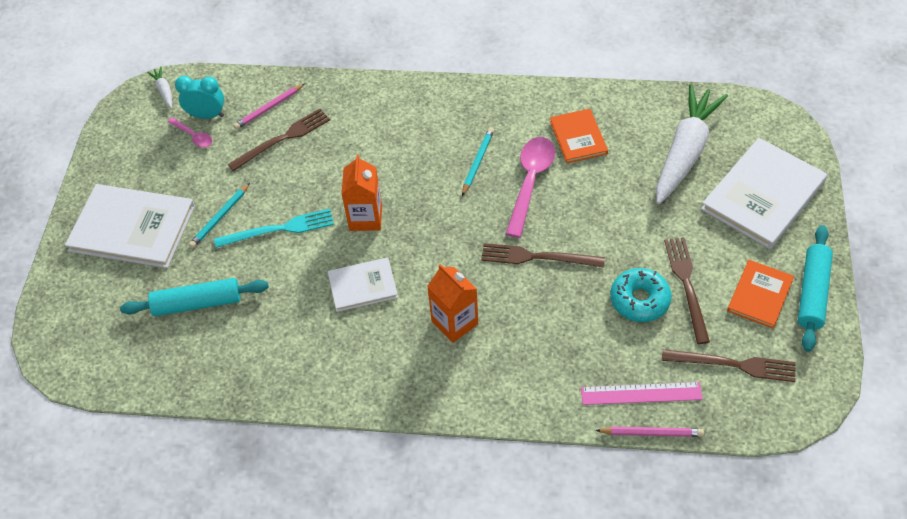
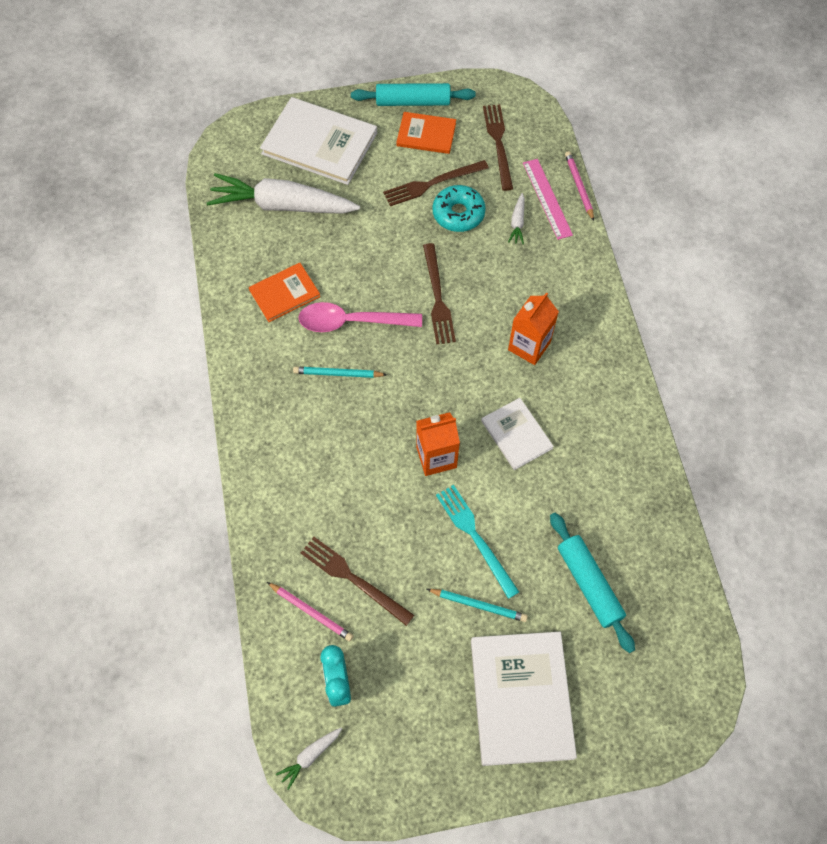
camera: 110 degrees left, 10 degrees up
(193, 136) = (373, 685): pink spoon -> none
(614, 354) = (517, 222): none -> white carrot

